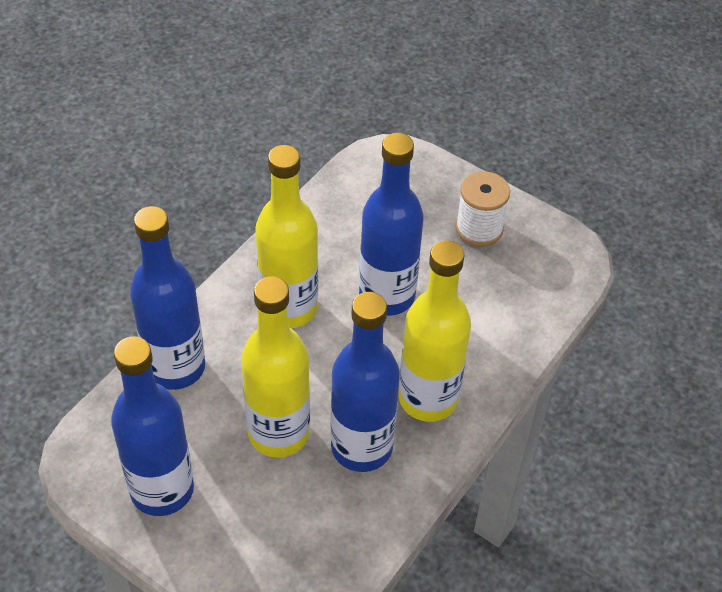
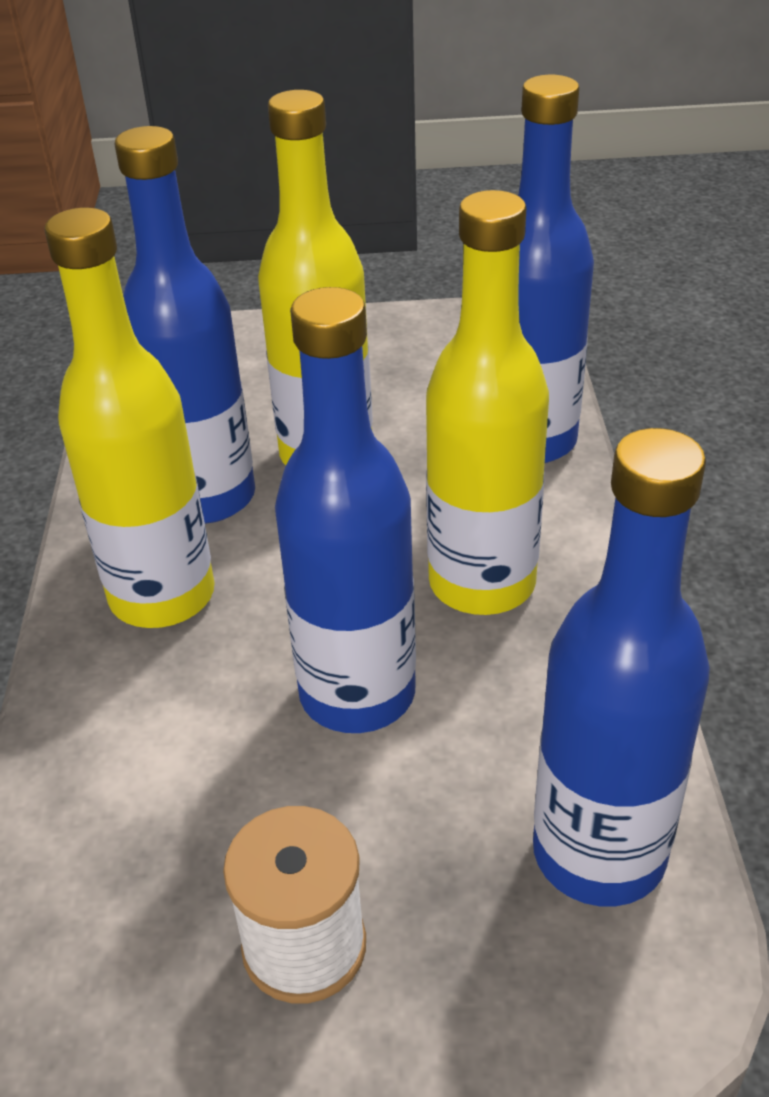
camera: 145 degrees right, 10 degrees down
(162, 490) = (393, 352): blue bottle -> blue bottle (599, 853)

